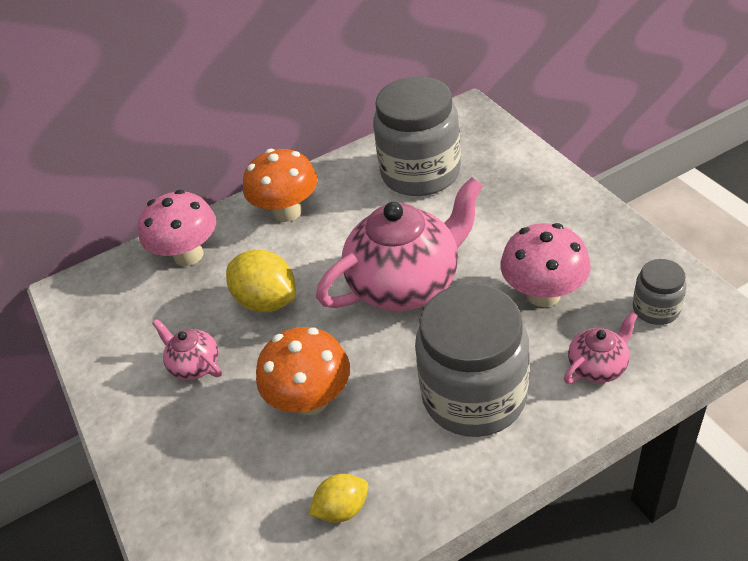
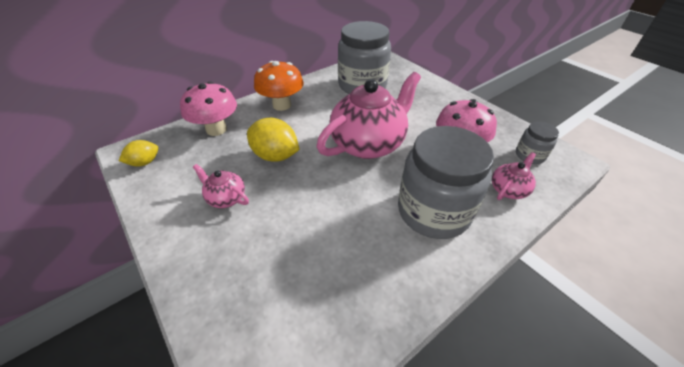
camera: 15 degrees left, 0 degrees up
(311, 399) = (317, 218): orange mushroom -> none
(342, 508) = (357, 299): yellow lemon -> yellow lemon (144, 162)

